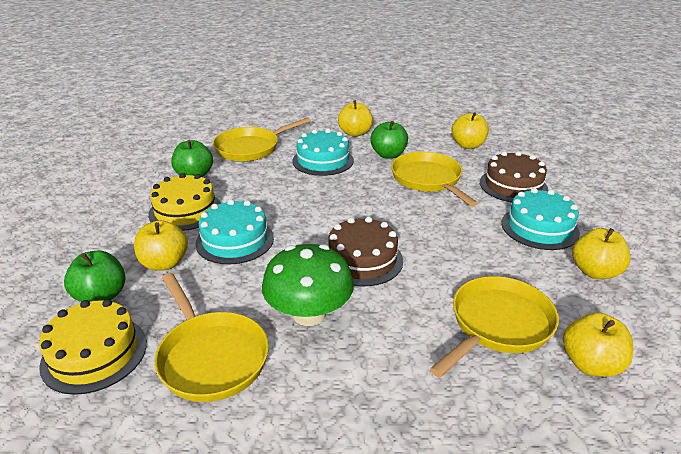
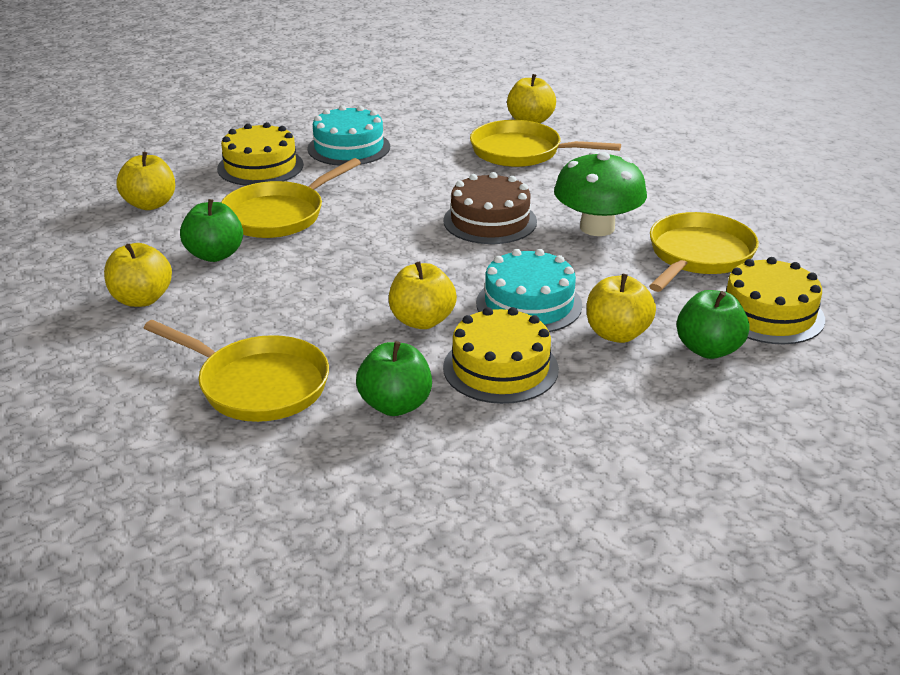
camera: 115 degrees left, 0 degrees up
(323, 160) = (266, 302): turquoise cake -> none
(513, 185) = (260, 166): brown cake -> yellow cake
(595, 272) = (408, 123): yellow apple -> yellow apple (422, 321)

